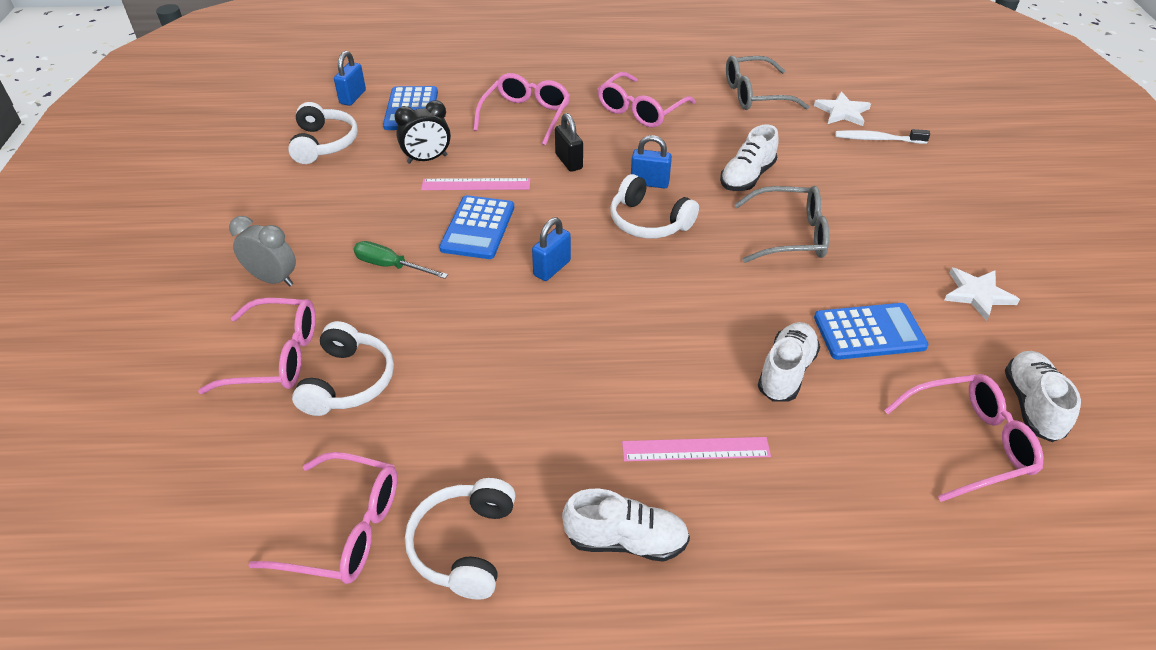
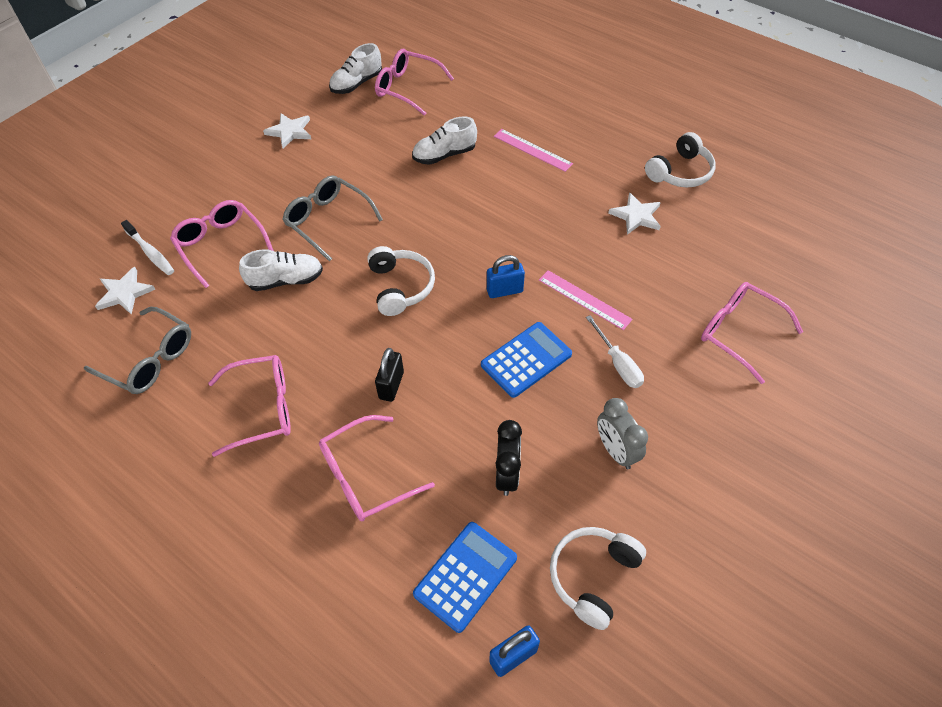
camera: 140 degrees left, 10 degrees up
(273, 279) = (717, 407): grey clock -> grey clock (615, 451)
(345, 529) = (737, 208): pink glasses -> pink glasses (221, 245)
(348, 381) = (697, 287): white headphones -> none
(391, 266) = (618, 363): green screwdriver -> white screwdriver
(427, 159) = (507, 474): black clock -> black clock turned 75 degrees clockwise
(476, 184) = (490, 410): pink ruler -> pink ruler (584, 299)
(479, 432) = (636, 216): none -> white star
(626, 541) = (603, 136): white shoe -> none
(649, 183) = (357, 320): blue padlock -> none
(869, 332) = (374, 147): blue calculator -> none

